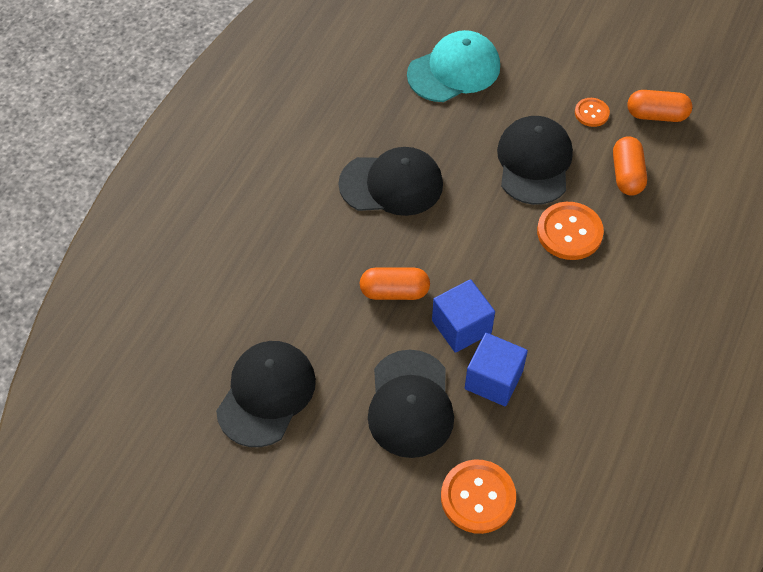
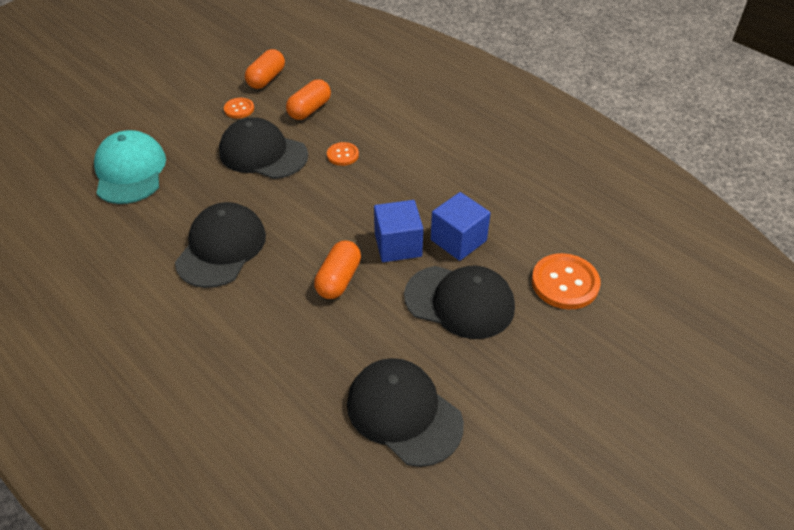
camera: 70 degrees left, 10 degrees down
(569, 232) = (342, 155): orange button -> orange button, size x0.56
(627, 174) = (309, 109): orange capsule -> orange capsule turned 75 degrees counterclockwise

